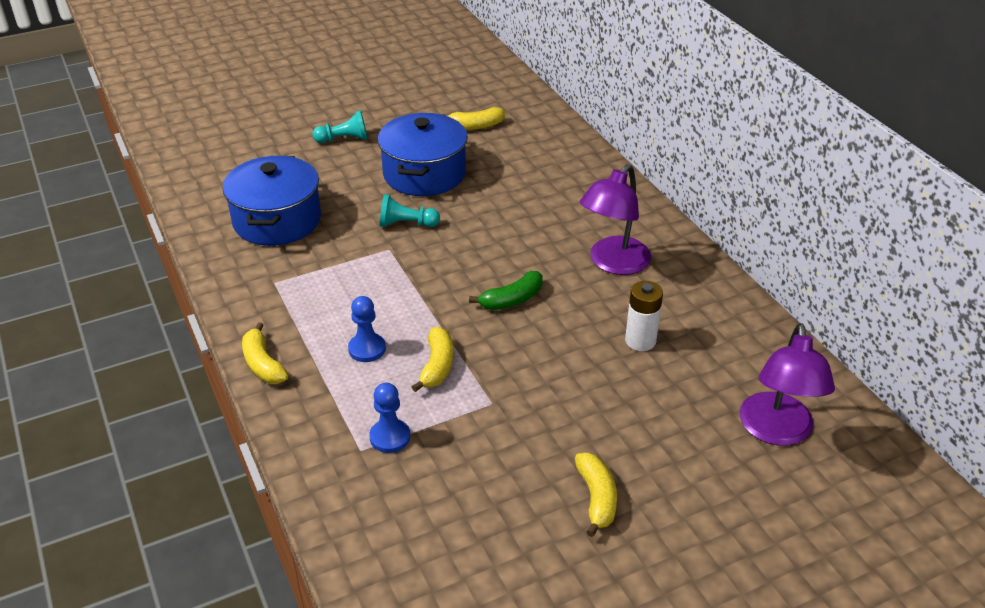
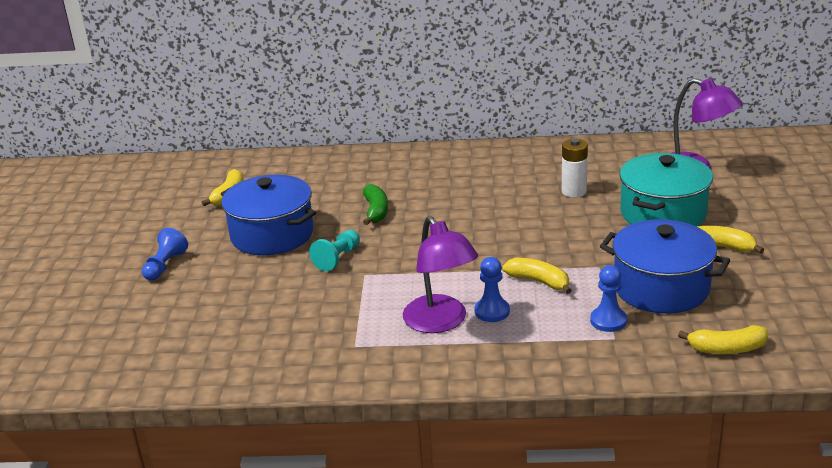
camera: 60 degrees left, 10 degrees down
(263, 364) = (469, 372): yellow banana -> yellow banana (727, 349)
(277, 220) = (258, 328): blue pot -> blue pot (661, 288)
(344, 139) = (165, 265): turquoise pawn -> blue pawn
(512, 300) = (485, 231): green banana -> green banana (376, 211)
(613, 263) = (478, 180): purple lamp -> purple lamp (441, 322)
(641, 427) = (663, 213): none -> turquoise pot

